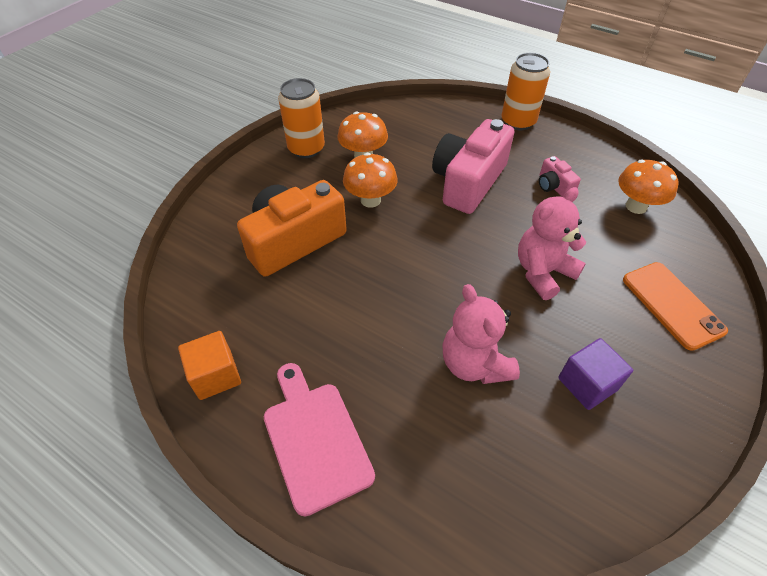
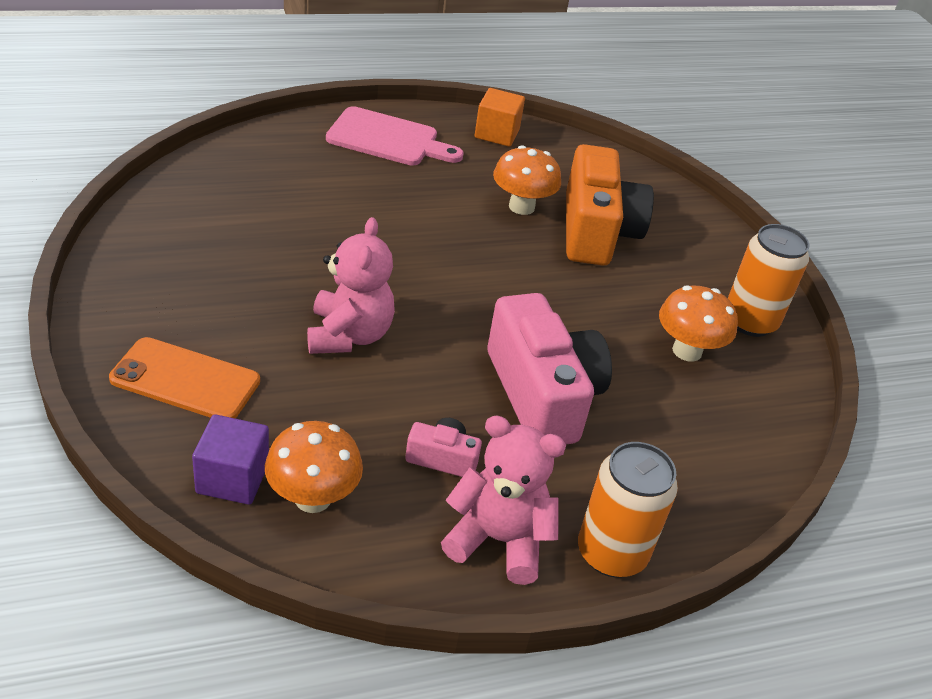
camera: 125 degrees right, 10 degrees down
(370, 200) = (600, 306): orange mushroom -> orange mushroom (521, 207)
(474, 364) = (331, 228): pink teddy bear -> pink teddy bear (498, 540)
(587, 384) = (225, 262): purple cube -> purple cube (232, 478)

